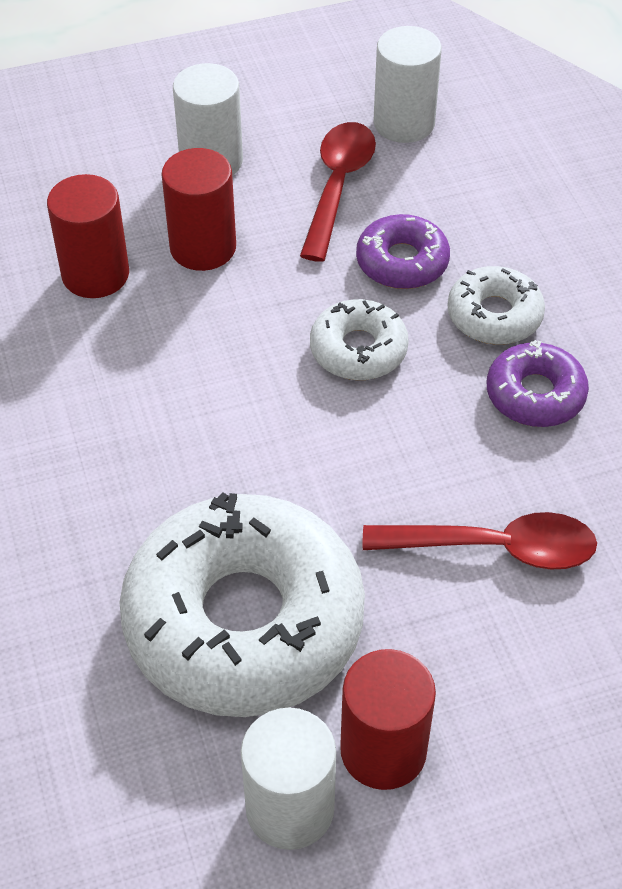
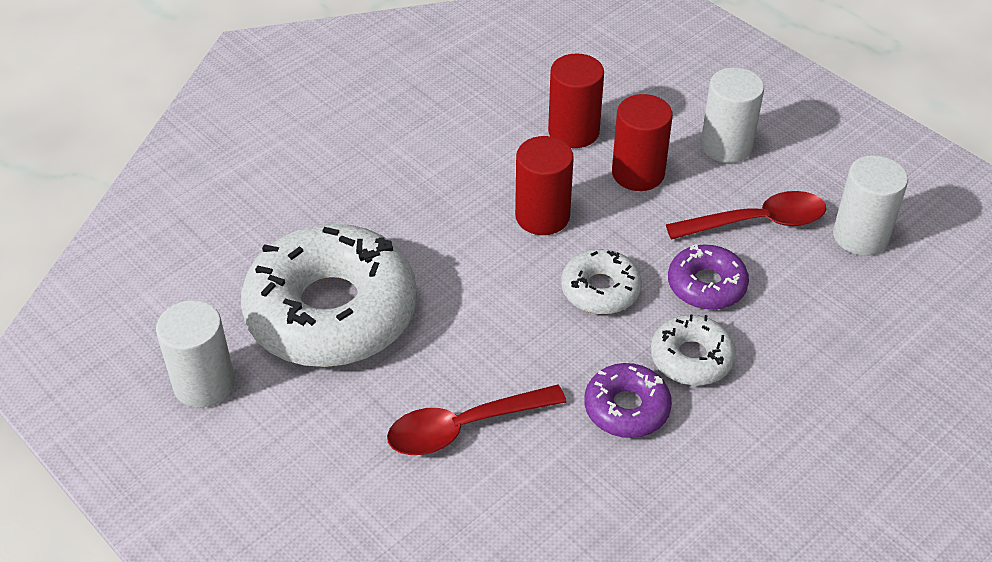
camera: 65 degrees right, 5 degrees down
(383, 750) = (266, 418): red cylinder -> red cylinder (542, 216)
(494, 548) = (464, 427): red spoon -> red spoon turned 90 degrees clockwise

